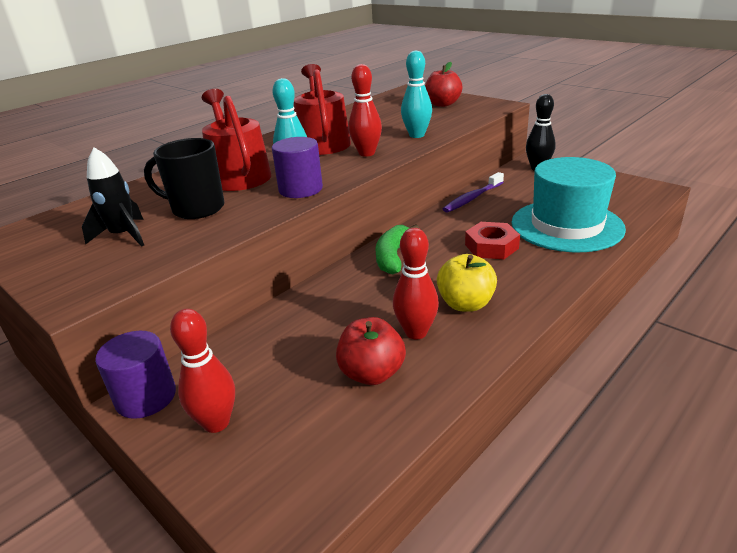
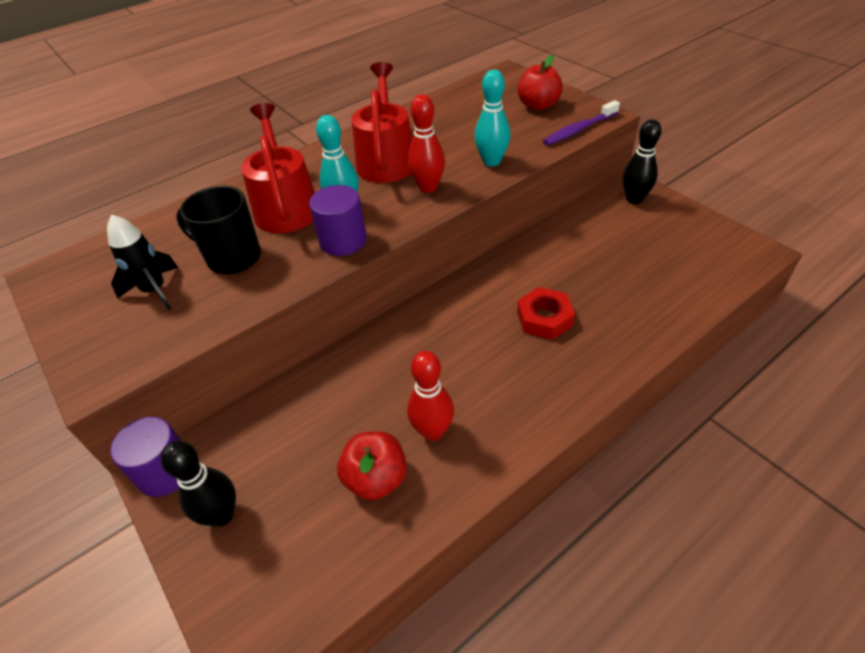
camera: 10 degrees right, 15 degrees up
(216, 423) = (222, 515): red bowling pin -> black bowling pin
(393, 256) = (437, 318): green banana -> none
(465, 304) = (493, 399): yellow apple -> none
(472, 198) = (545, 239): purple toothbrush -> purple toothbrush (579, 130)
(566, 225) = (636, 298): turquoise hat -> none

